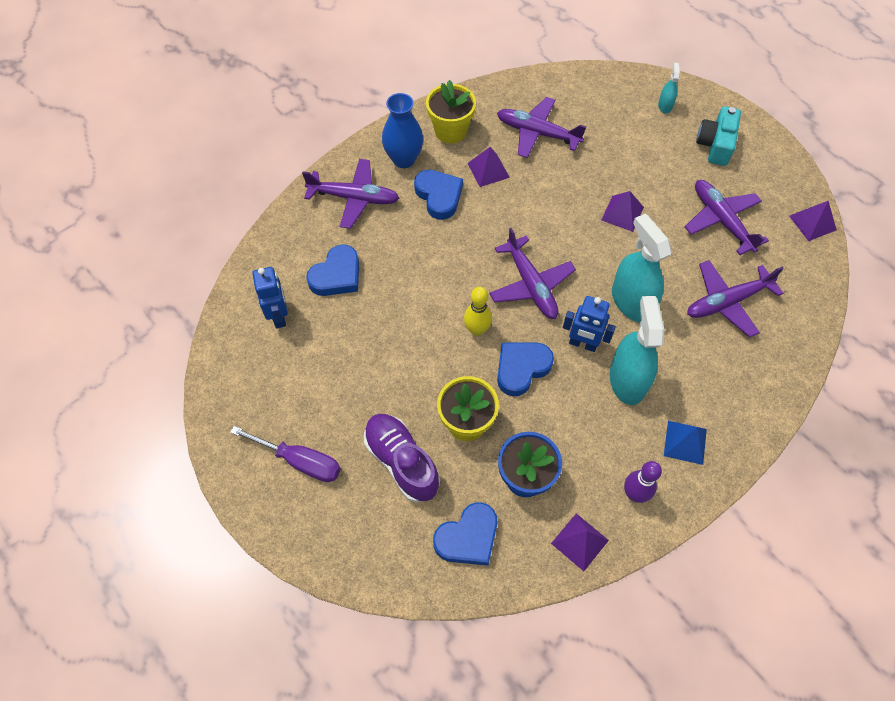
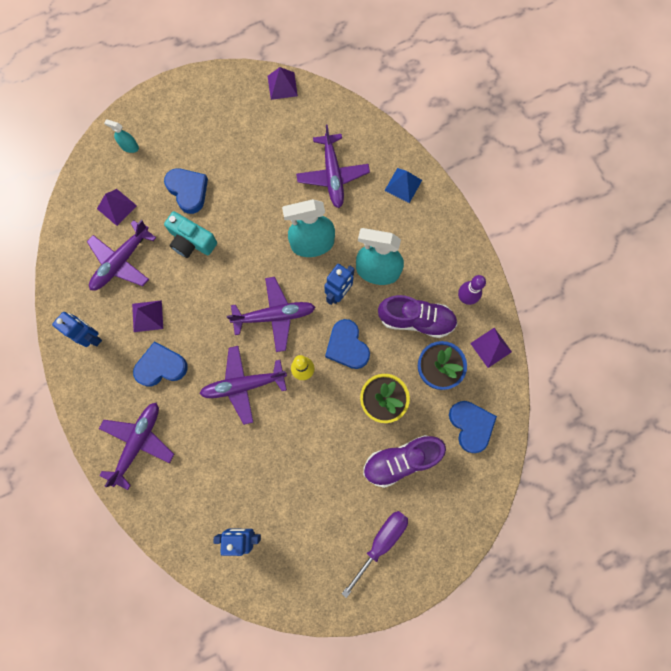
camera: 75 degrees left, 15 degrees up
(337, 275) = (216, 476): blue heart -> blue heart (188, 191)
(404, 159) = (109, 387): blue vase -> none
(450, 131) = (91, 336): yellow flower pot -> blue robot
(582, 439) = (416, 320): none -> purple shoe
(622, 213) = (228, 221): purple pyramid -> purple pyramid (116, 207)
(685, 442) = (436, 249): blue pyramid -> blue pyramid (403, 185)
(715, 144) = (184, 124): turquoise camera -> turquoise camera (191, 241)
(721, 221) = (260, 149): purple plane -> purple plane (244, 385)

